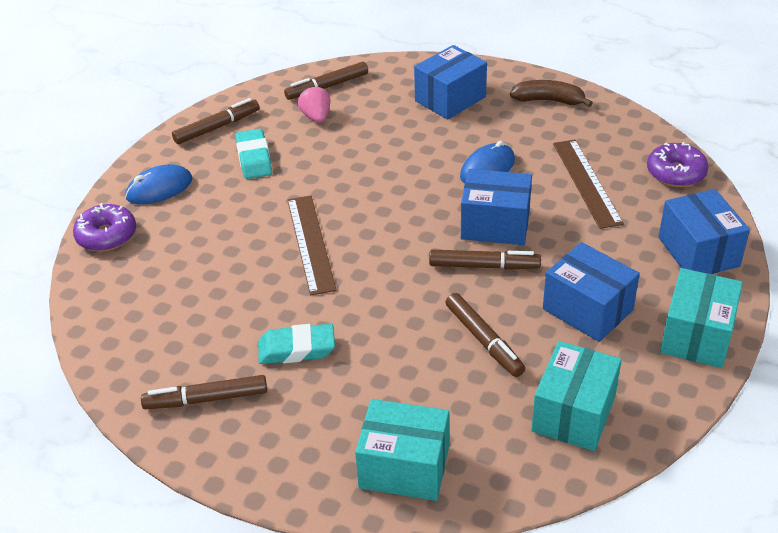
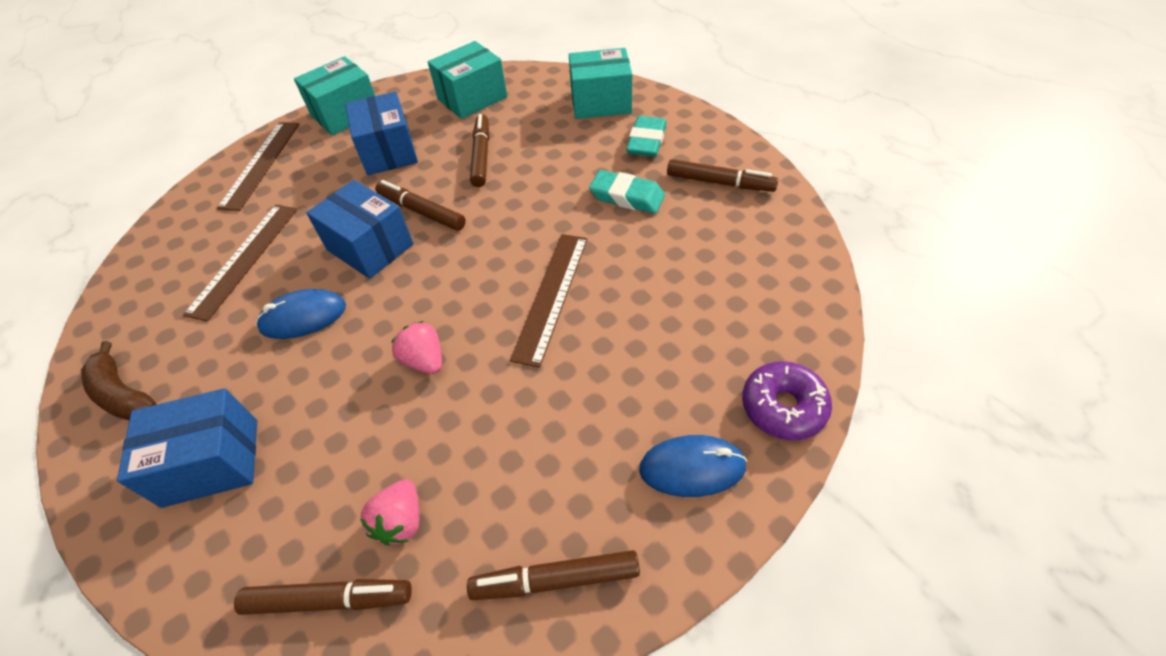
camera: 150 degrees left, 10 degrees up
(254, 158) = (538, 468): turquoise eraser -> turquoise eraser (646, 141)
(372, 177) = (424, 360): none -> pink strawberry
(404, 467) = (601, 102): turquoise box -> turquoise box turned 45 degrees counterclockwise
(675, 173) = (167, 237): purple donut -> none
(698, 252) = (261, 164): blue box -> brown ruler

